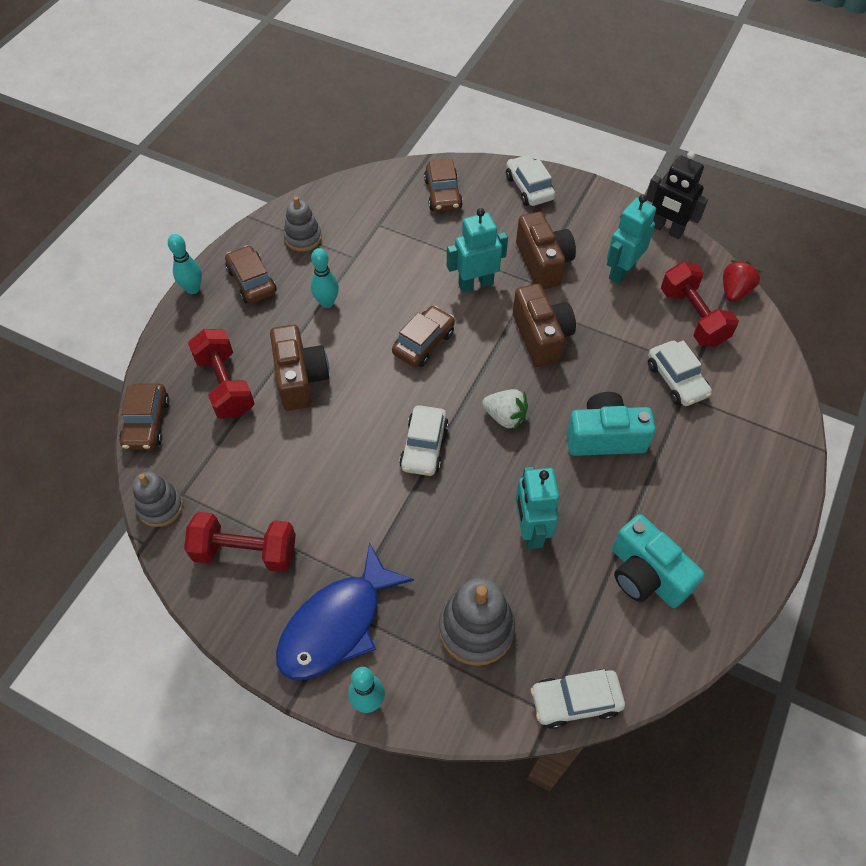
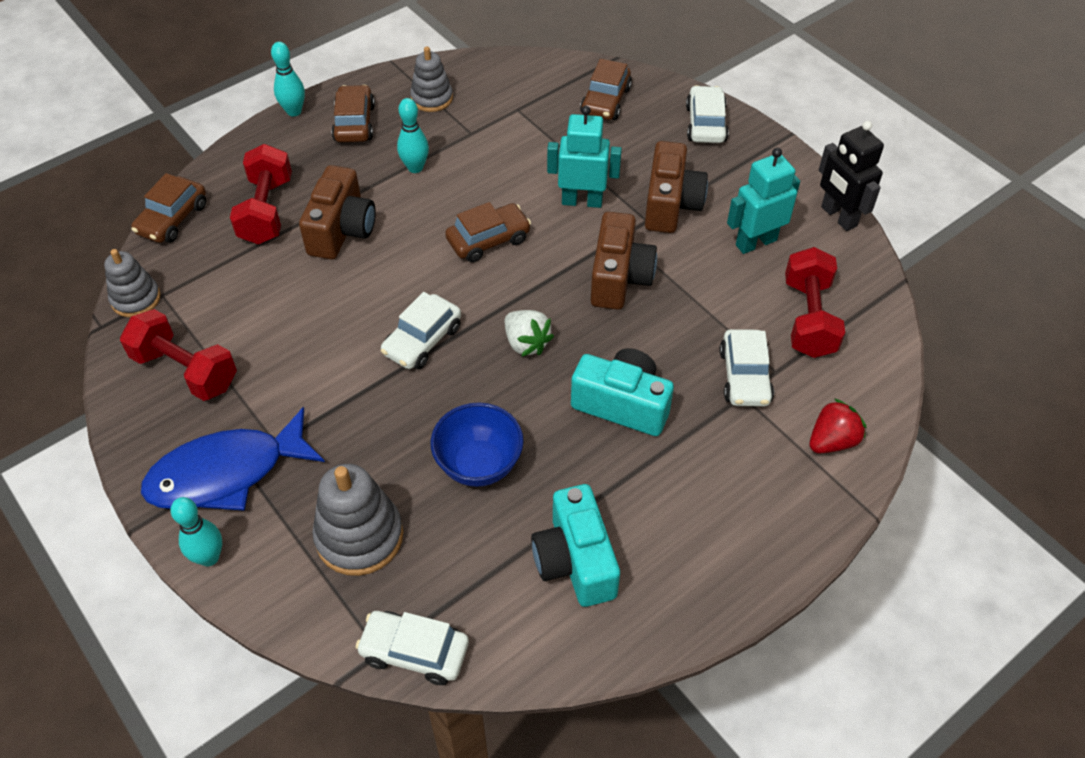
camera: 25 degrees right, 5 degrees down
(530, 530) = (479, 464): turquoise robot -> blue bowl
(734, 291) = (878, 308): red strawberry -> red strawberry (832, 441)

